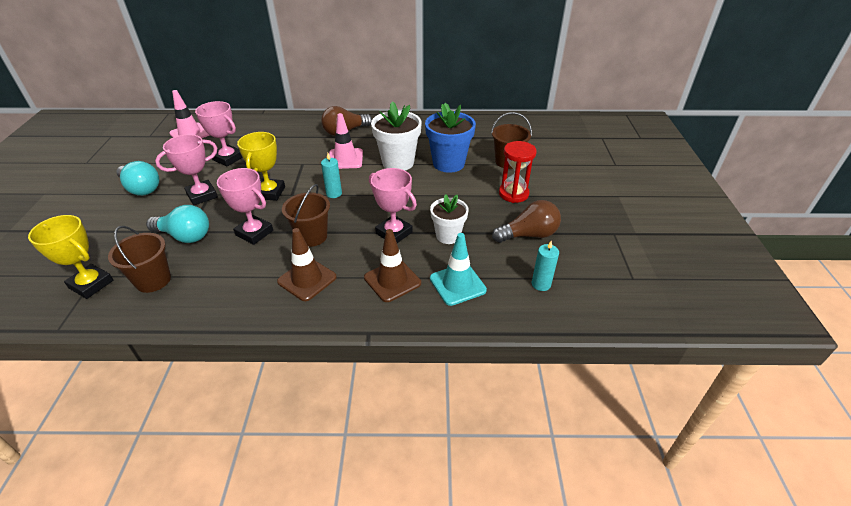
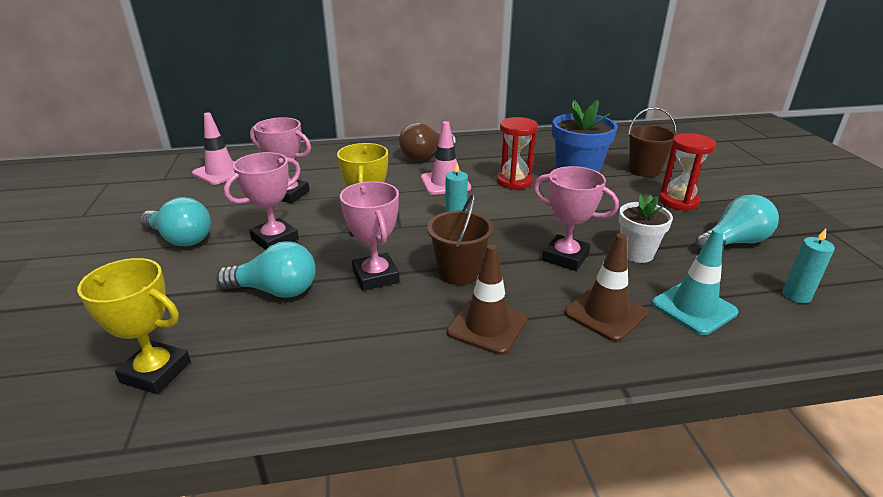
camera: 10 degrees left, 10 degrees down
(153, 280) = (255, 354): brown bucket -> none
(254, 233) = (375, 276): pink trophy -> pink trophy turned 45 degrees clockwise
(398, 162) = (514, 181): white flower pot -> red hourglass
(529, 235) = (733, 242): brown light bulb -> turquoise light bulb

